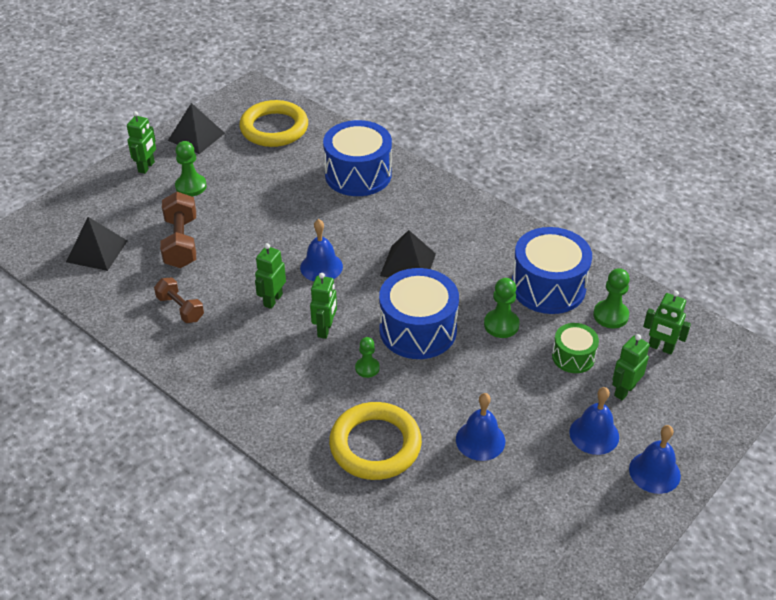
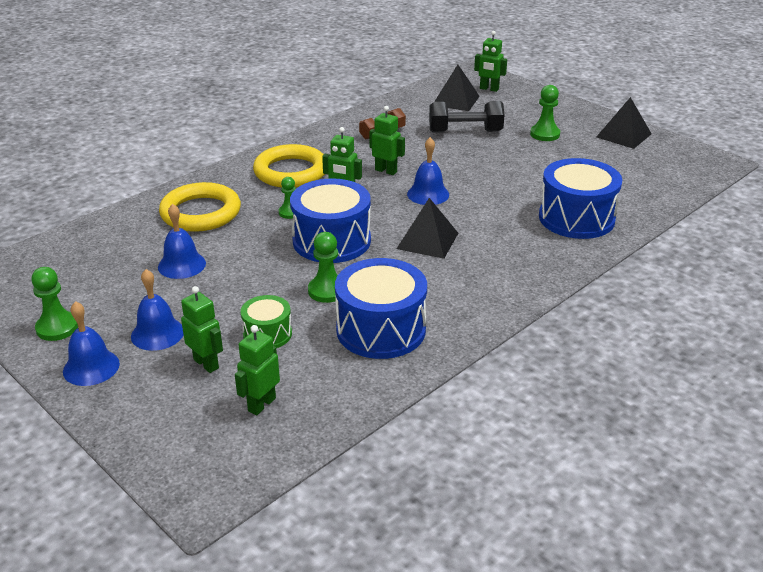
camera: 95 degrees right, 10 degrees down
(146, 167) = (571, 115): green robot -> green robot (489, 89)
(181, 243) = (465, 132): brown dumbbell -> black dumbbell
(274, 128) = (649, 173): yellow ring -> yellow ring (291, 172)
(610, 315) = (324, 372): green pawn -> green pawn (57, 328)

